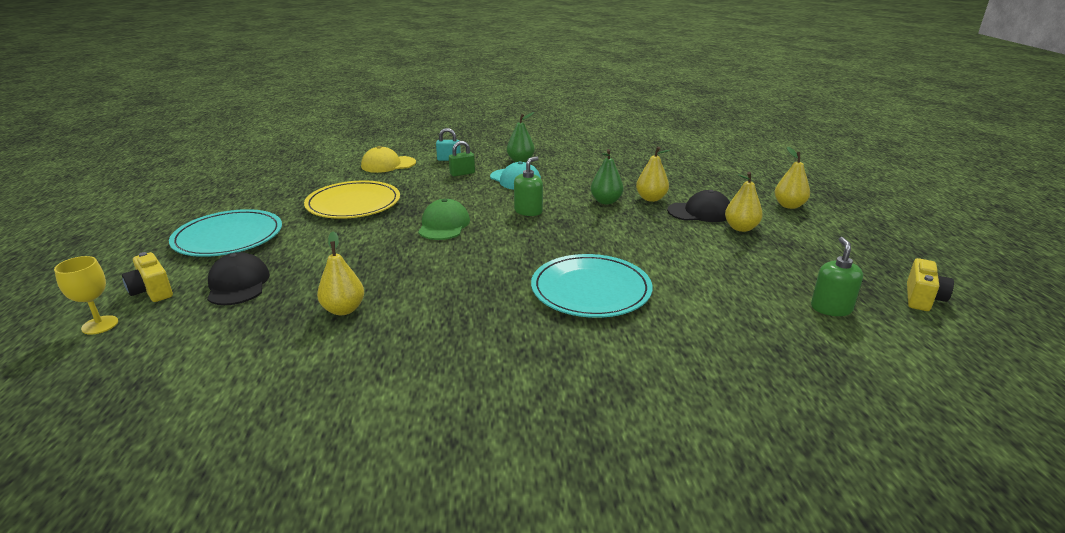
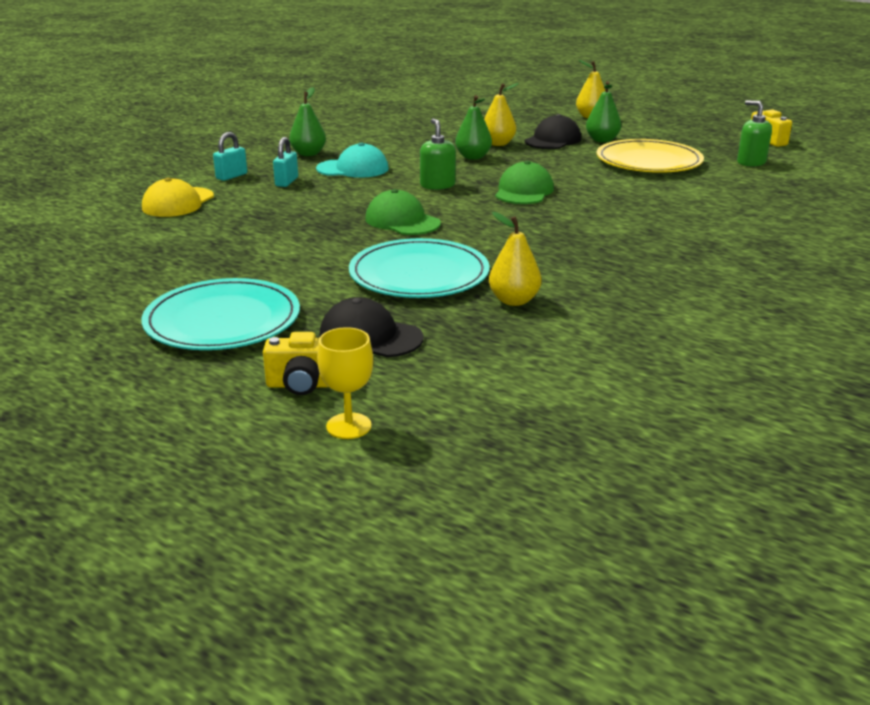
camera: 50 degrees left, 0 degrees up
(353, 203) = (260, 243): yellow plate -> yellow plate (648, 161)
(462, 173) = (286, 182): green padlock -> turquoise padlock
(566, 240) = (524, 191): none -> green cap
(591, 289) = (624, 210): turquoise plate -> turquoise plate (419, 274)
(741, 228) = (602, 140): yellow pear -> green pear

